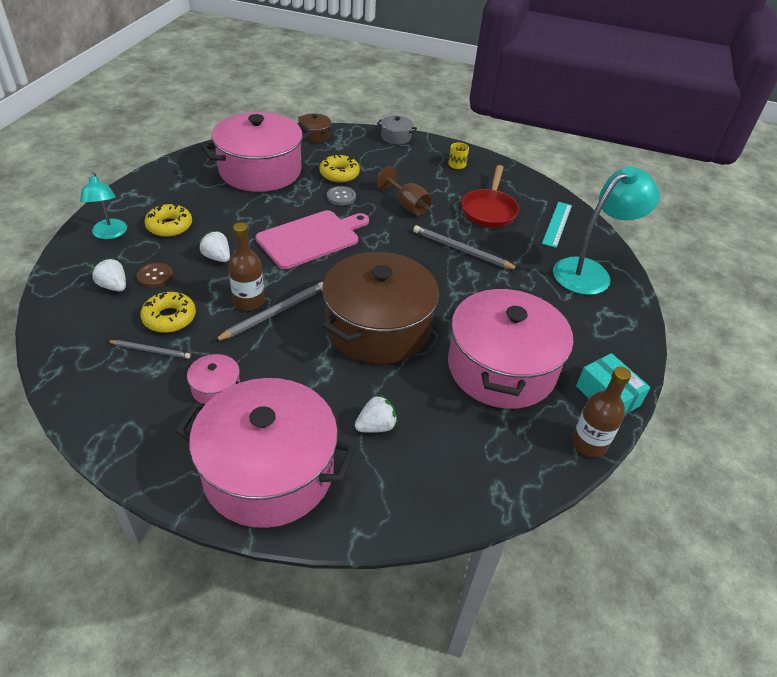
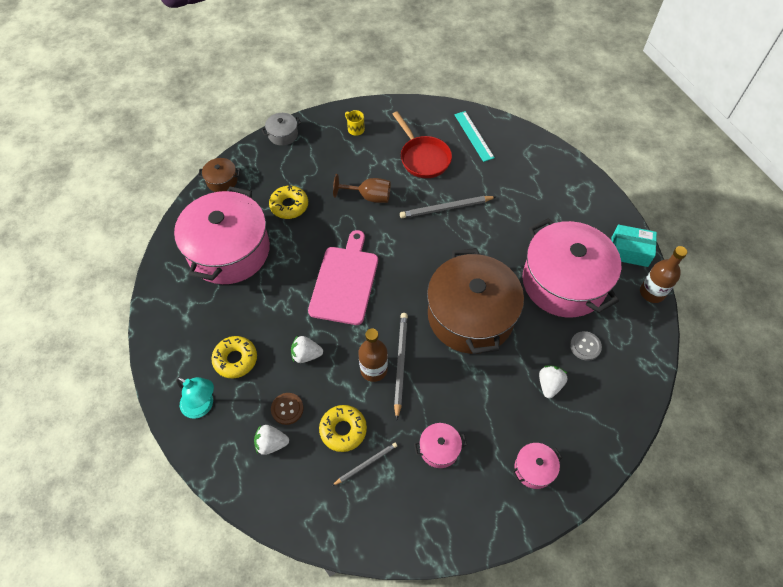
camera: 40 degrees left, 15 degrees up
(268, 471) = (534, 469): pink pot -> pink pot, size x0.41
(341, 197) = (317, 227): grey button -> grey button (585, 346)
(590, 272) = (532, 163): turquoise lamp -> none

